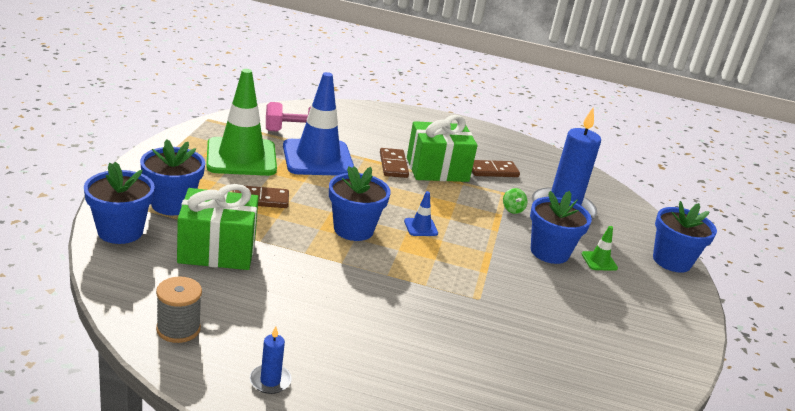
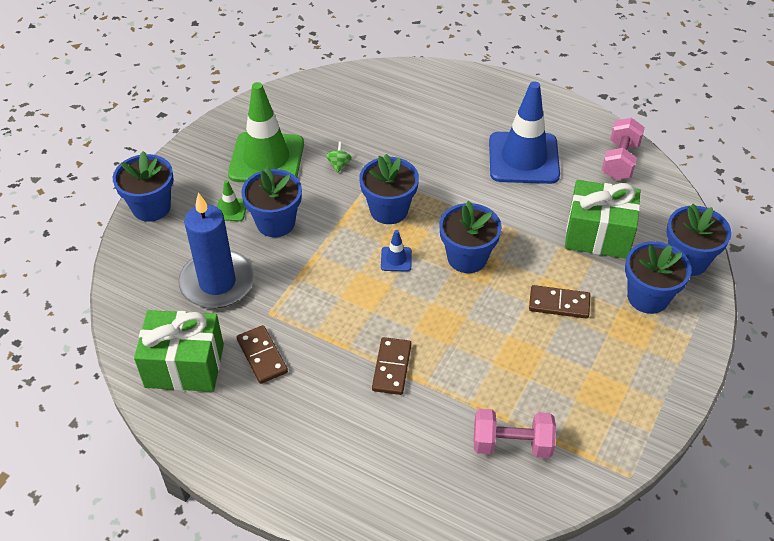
camera: 160 degrees left, 20 degrees up
(178, 329) = (620, 161): grey spool -> pink dumbbell
(241, 157) = (581, 381): green traffic cone -> green traffic cone (266, 159)
(270, 381) = (554, 120): blue candle -> none
(318, 158) = (486, 381): blue traffic cone -> blue traffic cone (523, 158)
(437, 170) = (337, 358): green gift -> green gift (184, 366)
(447, 266) = (389, 210): none -> blue flower pot
(493, 171) = (262, 356): brown domino -> brown domino turned 60 degrees clockwise
(512, 209) = (278, 284): green spinning top -> green spinning top (339, 165)

